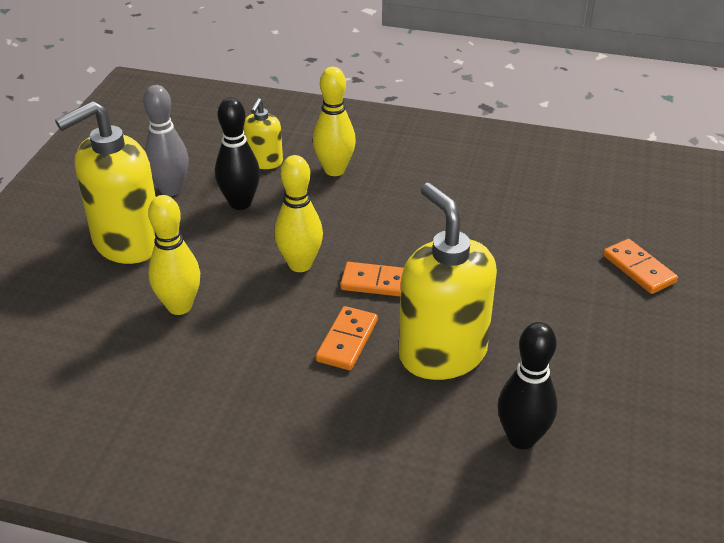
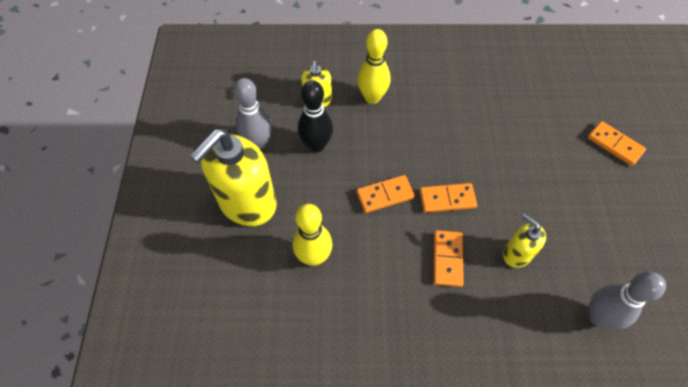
camera: 15 degrees left, 20 degrees up
(300, 264) = (385, 195): yellow bowling pin -> orange domino
(442, 353) = (516, 254): yellow soap dispenser -> yellow soap dispenser, size x0.50
(522, 438) = (598, 317): black bowling pin -> grey bowling pin

